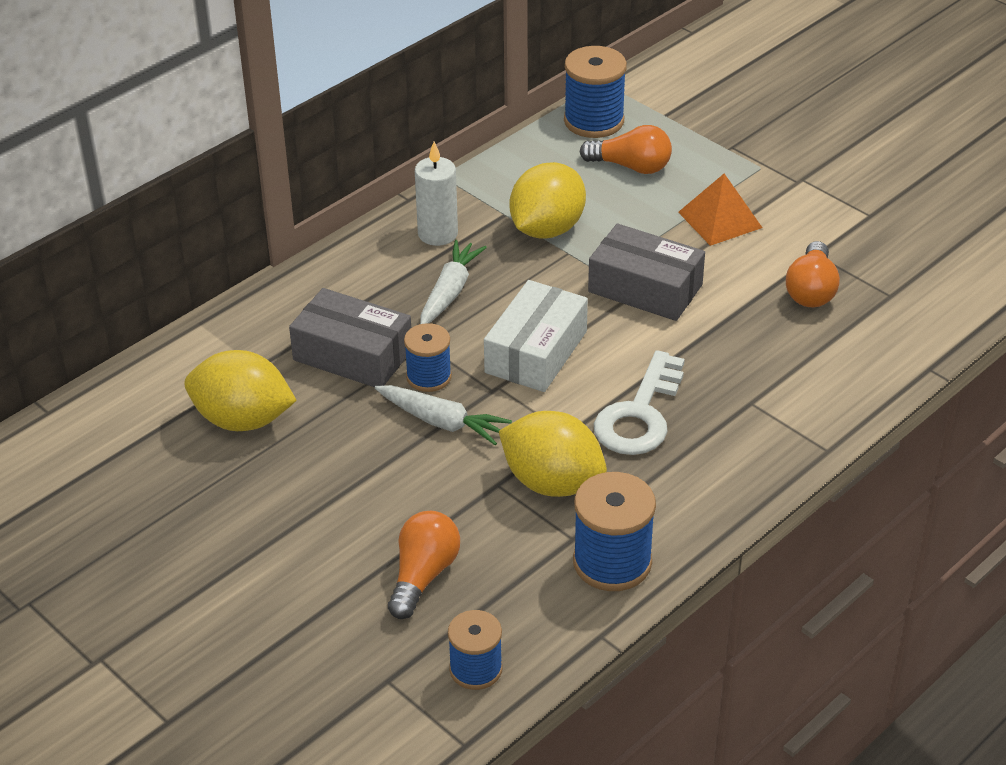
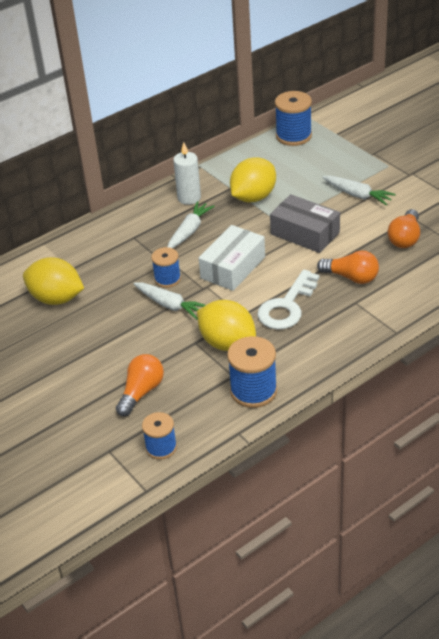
camera: 10 degrees right, 0 degrees up
(353, 355) = (126, 264): grey box -> none
(631, 166) = (310, 163): orange light bulb -> orange light bulb (351, 277)
(720, 219) = (357, 195): orange pyramid -> white carrot

